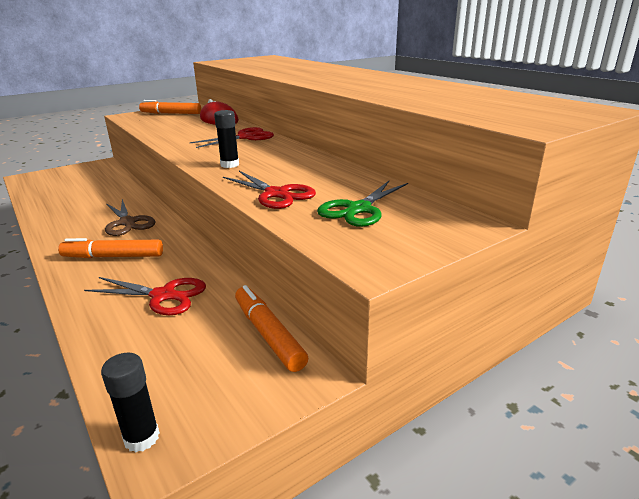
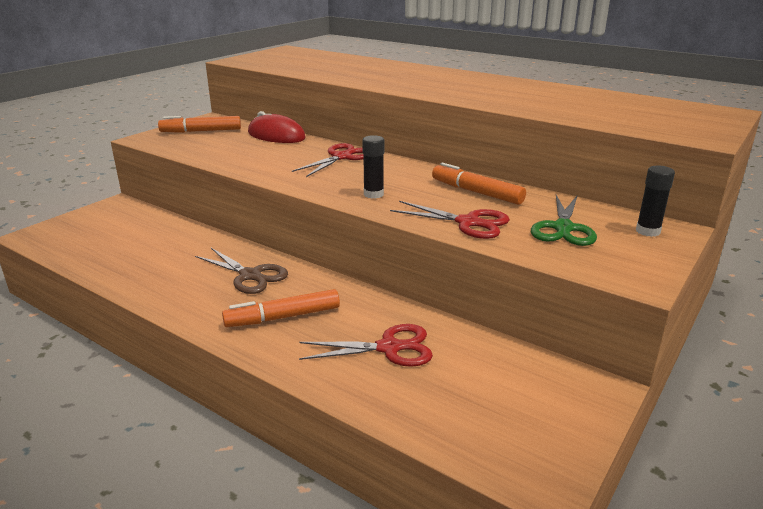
camera: 20 degrees left, 0 degrees up
(142, 438) = (519, 475): black glue stick -> black glue stick (647, 231)
(268, 334) = (530, 363): orange marker -> orange marker (476, 192)

